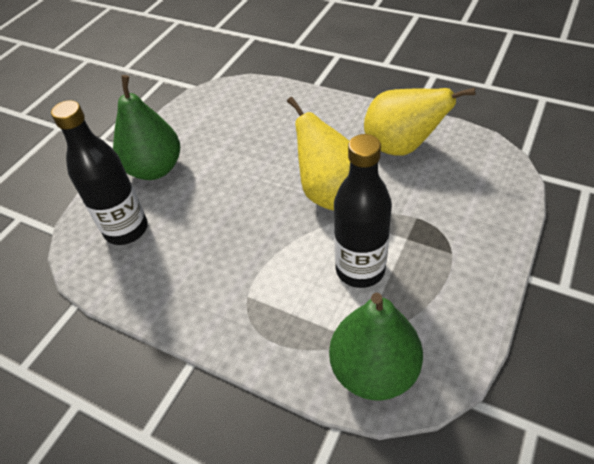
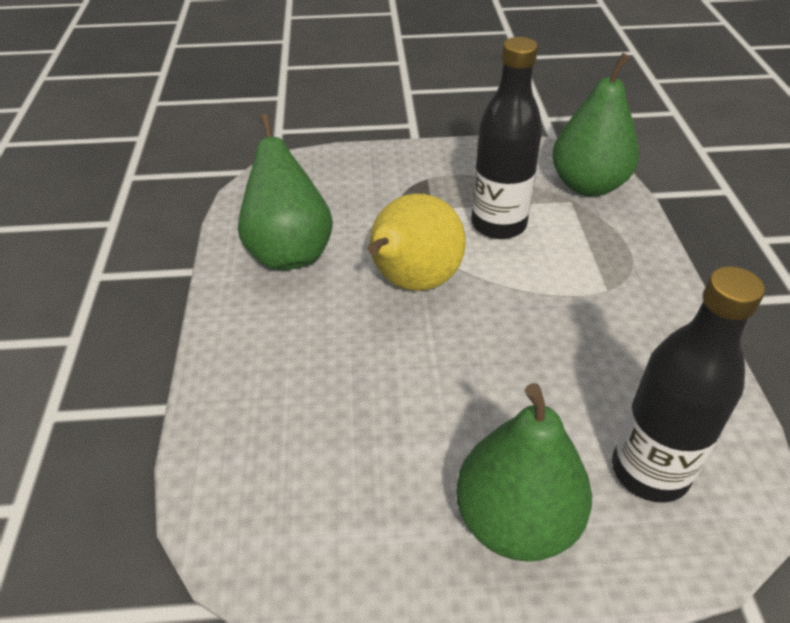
camera: 125 degrees left, 5 degrees down
(401, 147) = (289, 252): yellow pear -> green pear

